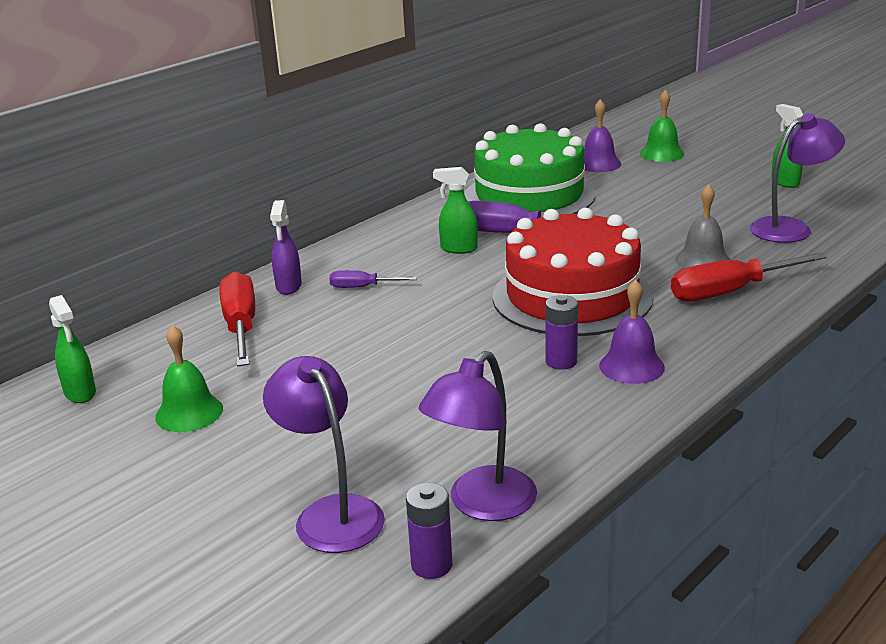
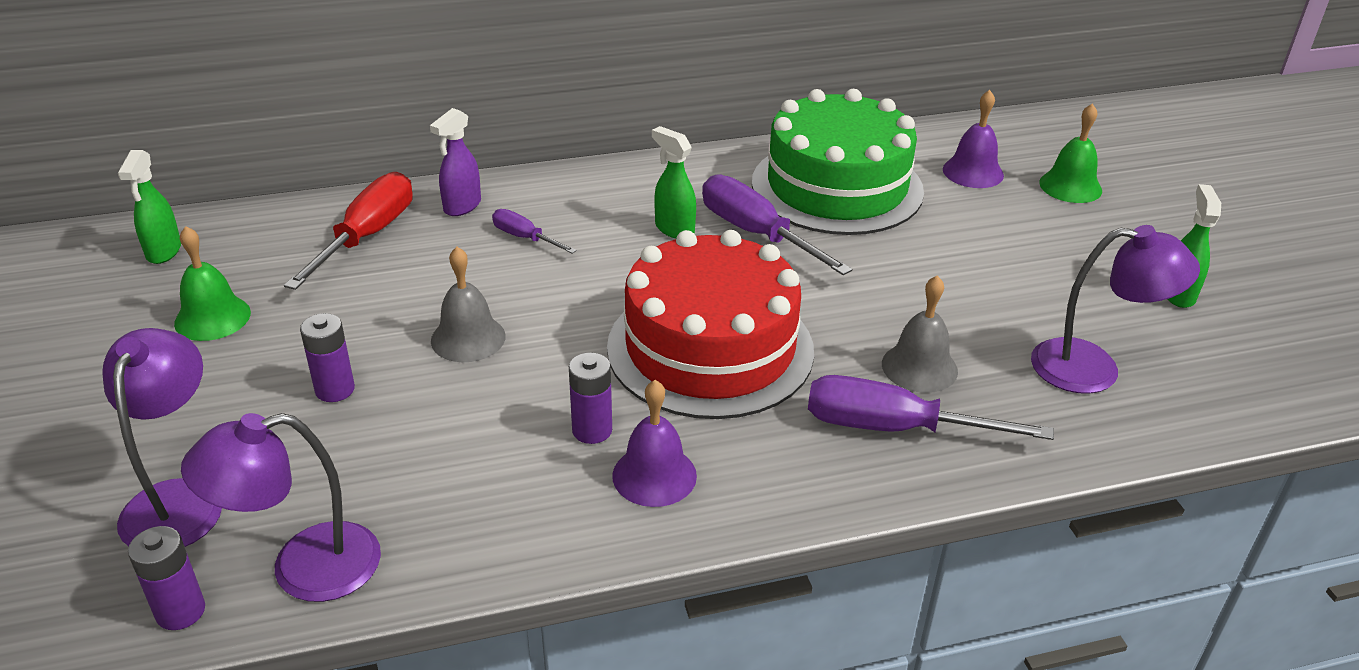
camera: 30 degrees right, 10 degrees up
(353, 412) = (335, 390): none -> purple battery
(406, 350) = (468, 338): none -> grey bell
(730, 292) = (894, 428): red screwdriver -> purple screwdriver

